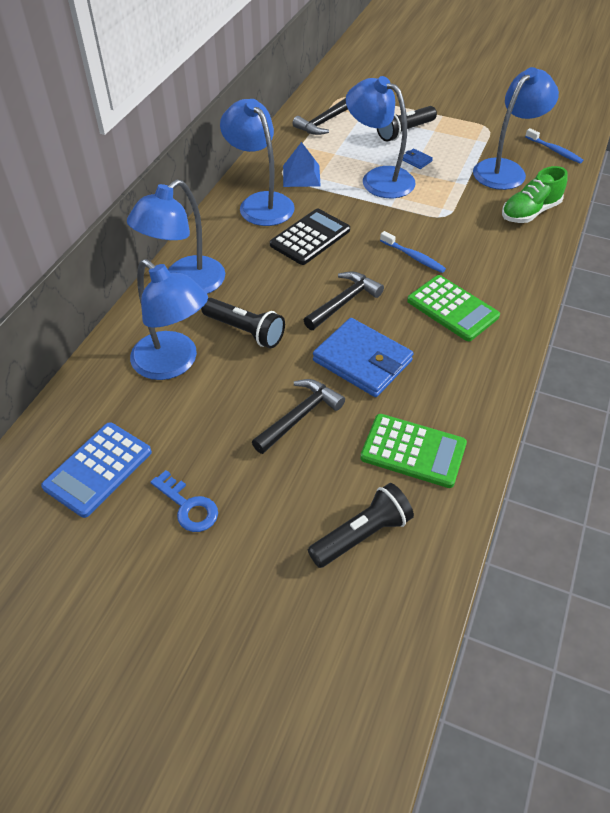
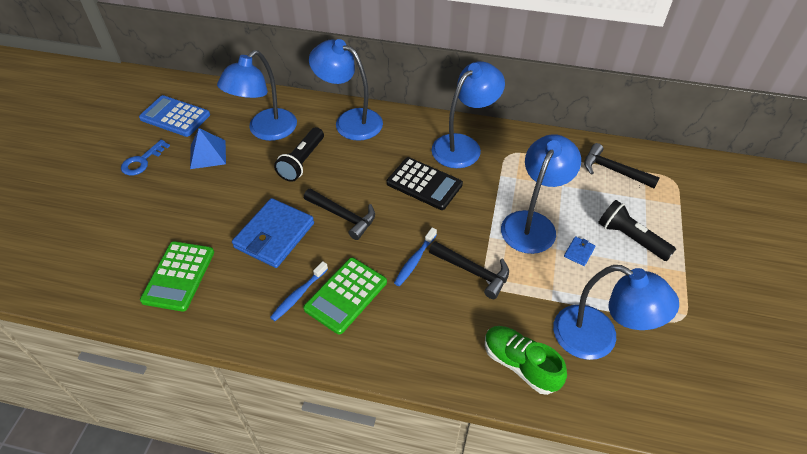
camera: 80 degrees right, 0 degrees up
(299, 416) = (215, 204): black hammer -> black hammer (473, 271)
(301, 175) = (515, 166): blue pyramid -> blue pyramid (208, 154)
(362, 535) = (107, 251): black flashlight -> none
(554, 151) = (666, 396): blue toothbrush -> blue toothbrush (298, 295)

